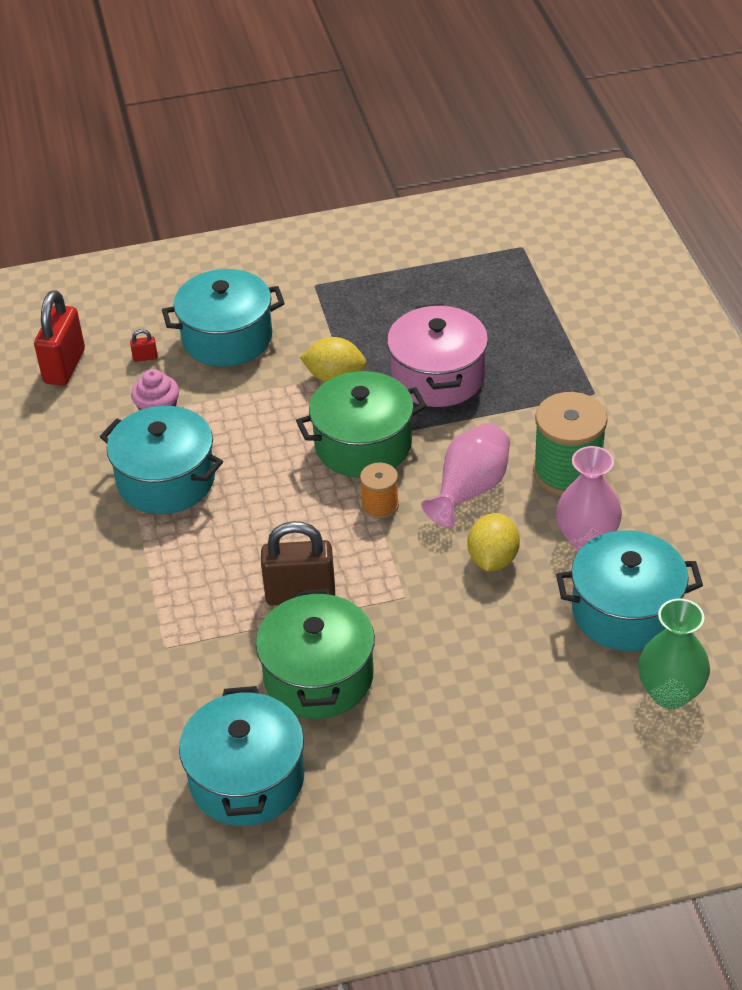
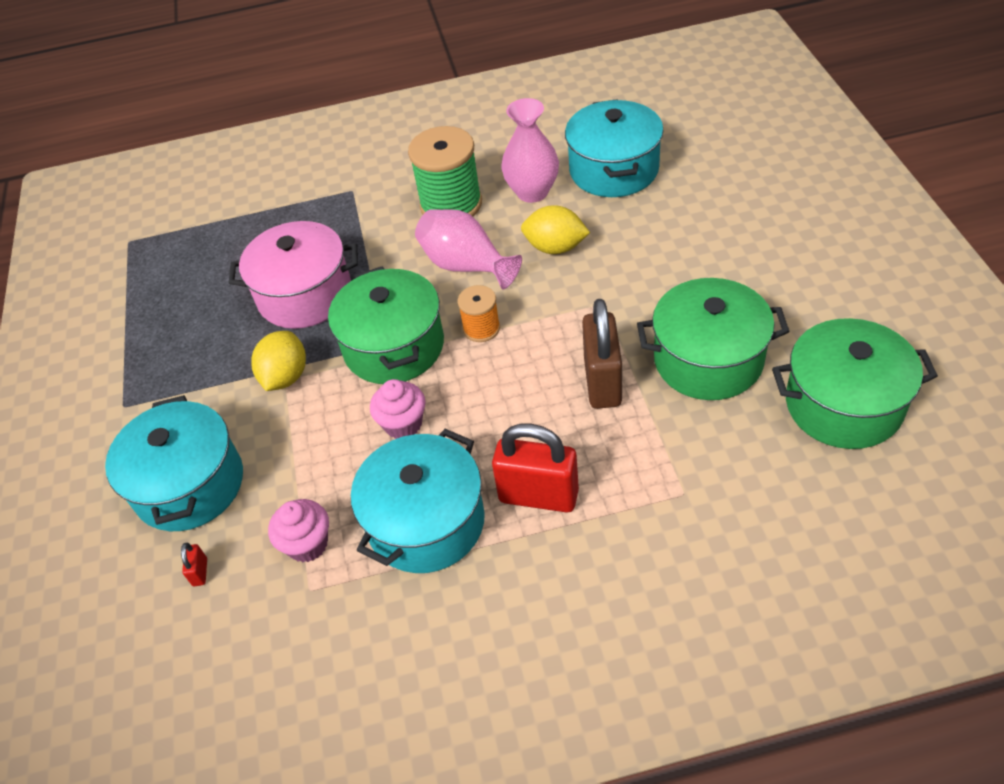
camera: 85 degrees left, 5 degrees up
(64, 366) = (190, 673): red padlock -> red padlock (538, 496)
(247, 779) = (843, 404): turquoise pot -> green pot
(270, 458) = (403, 424): none -> pink cupcake
(670, 693) = (697, 147): green vase -> none

